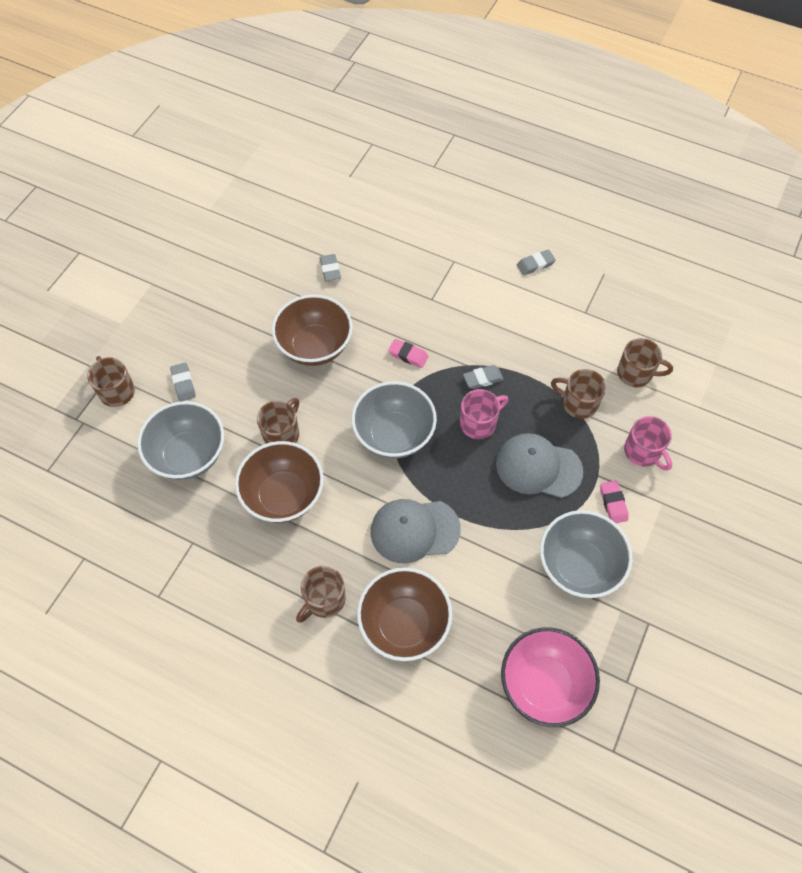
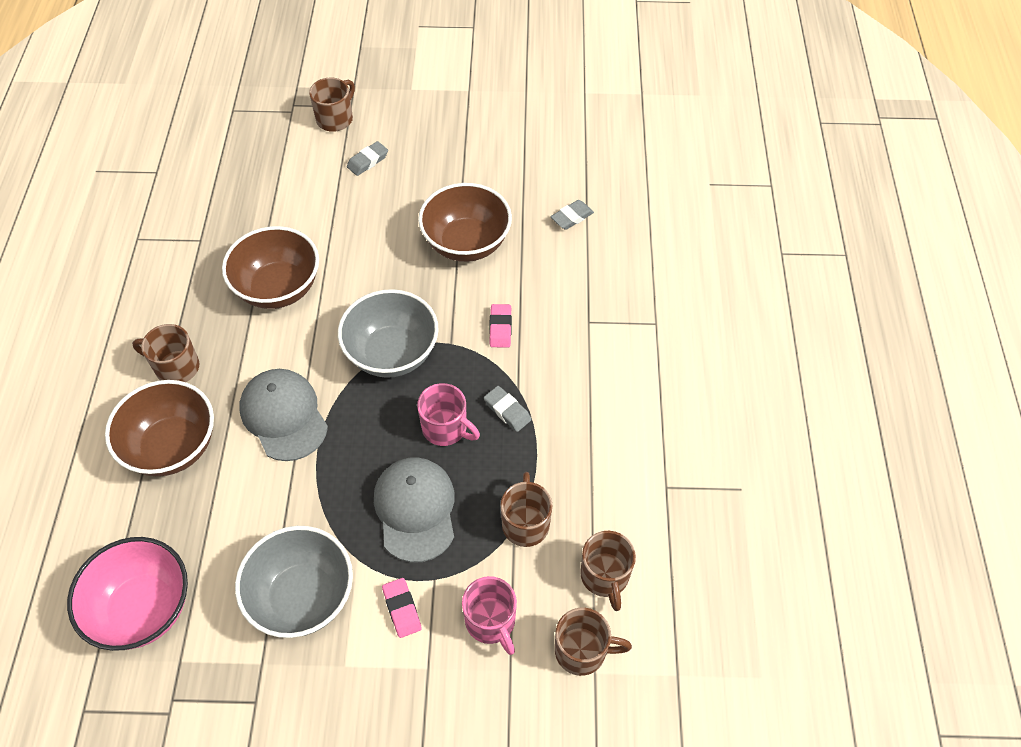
camera: 65 degrees right, 5 degrees down
(189, 455) = (291, 198): grey bowl -> none
(282, 434) = (348, 259): brown mug -> brown mug (582, 651)
(535, 264) = (704, 407): grey eraser -> none
(613, 503) = (402, 609): pink eraser -> pink eraser turned 75 degrees counterclockwise
(643, 452) = (491, 622): pink mug -> pink mug turned 60 degrees counterclockwise

